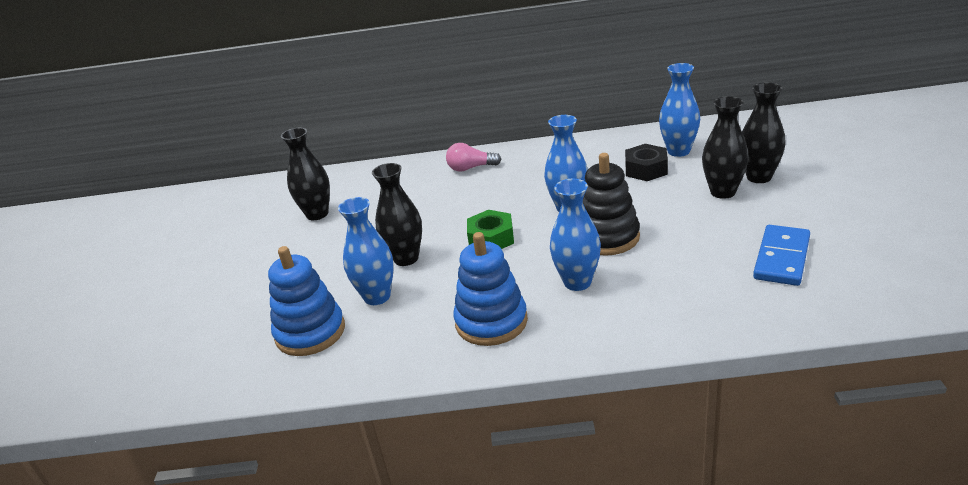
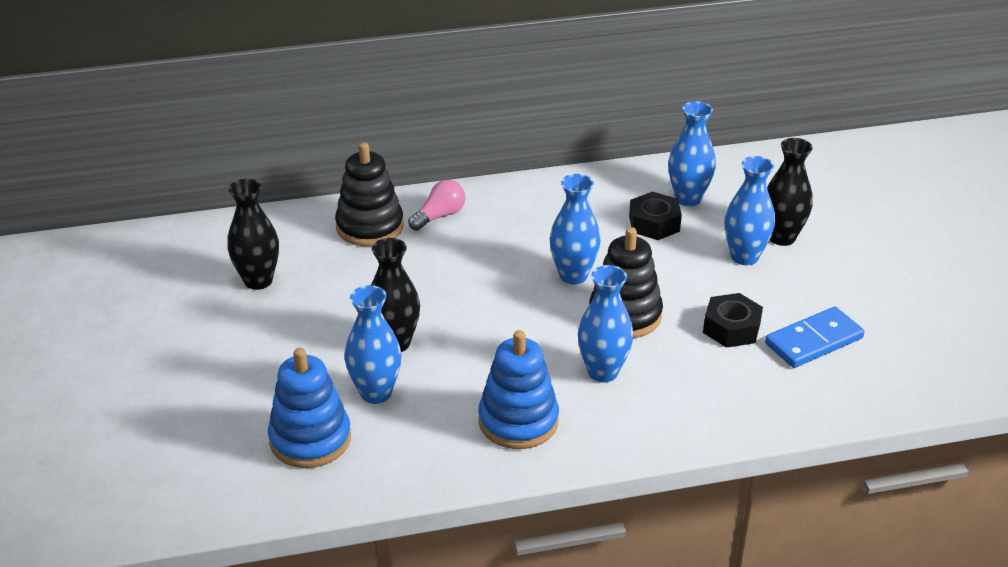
camera: 15 degrees left, 5 degrees up
(415, 176) = (370, 227): none -> black stacking toy
(471, 168) = (439, 216): pink light bulb -> pink light bulb turned 150 degrees clockwise
(491, 238) = (491, 316): green nut -> none
(703, 247) = (731, 328): none -> black nut
(723, 192) = (744, 257): black vase -> blue vase
(782, 258) = (814, 341): blue domino -> blue domino turned 45 degrees clockwise

